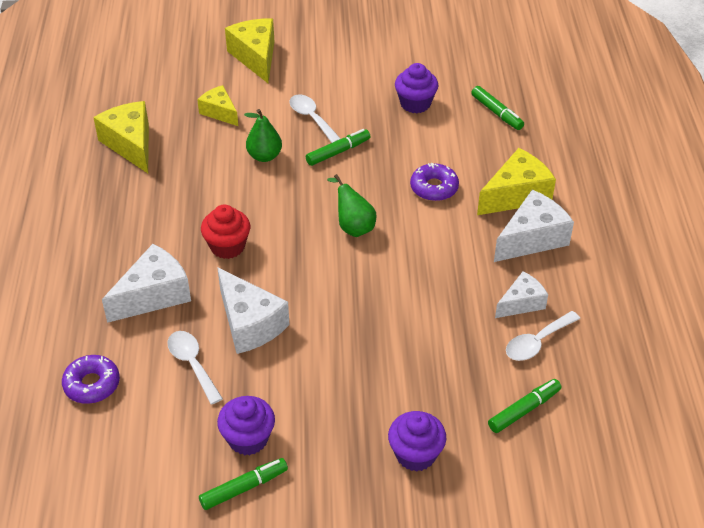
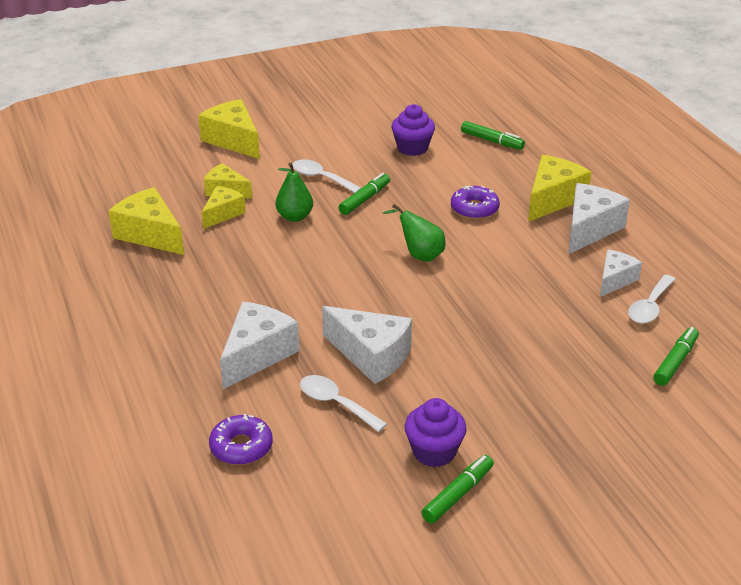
camera: 20 degrees left, 10 degrees down
(204, 137) = (223, 214): none -> yellow cheese
(227, 246) = (306, 297): red cupcake -> none
(415, 454) = (603, 422): purple cupcake -> none

